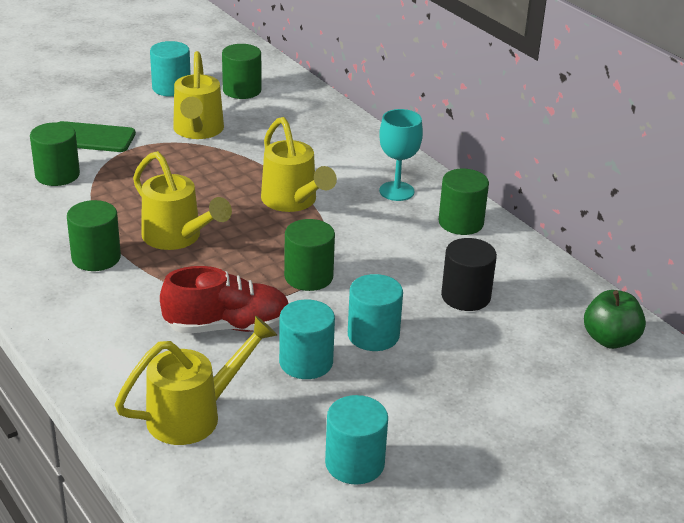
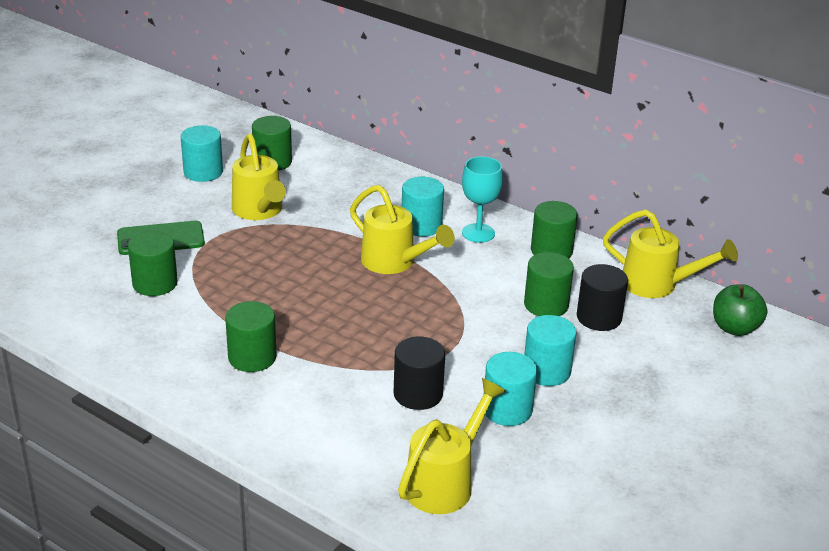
camera: 20 degrees left, 0 degrees up
(177, 238) = (314, 320): yellow watering can -> yellow watering can (657, 285)
(227, 326) = (418, 394): red shoe -> black cylinder
(308, 277) = (456, 331): green cylinder -> green cylinder (546, 305)
(354, 463) = (606, 488): turquoise cylinder -> turquoise cylinder (421, 226)

